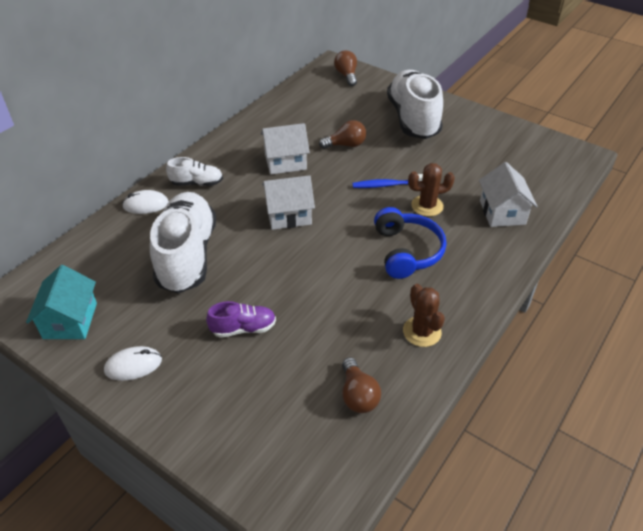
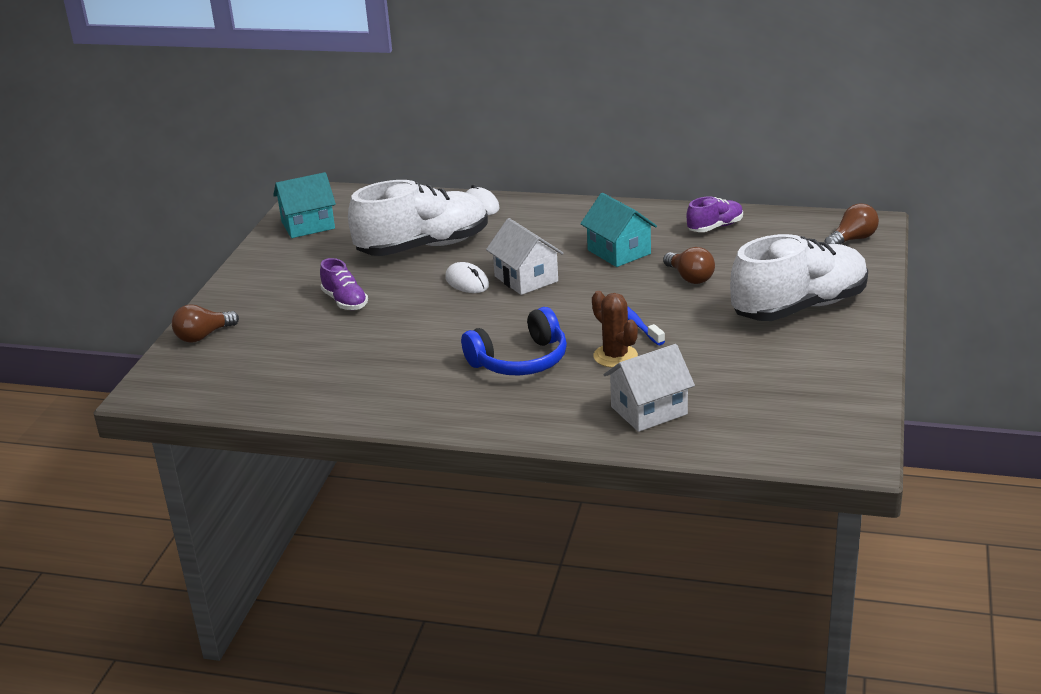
camera: 70 degrees right, 15 degrees down
(133, 365) = (274, 267): white mouse -> white mouse (467, 282)
(197, 183) = (536, 218): white shoe -> none
(285, 162) = (619, 252): white house -> turquoise house
(286, 114) = (715, 227): none -> purple shoe
(358, 395) = (294, 379): brown light bulb -> brown light bulb (203, 336)
(422, 332) = (398, 396): brown cactus -> none

